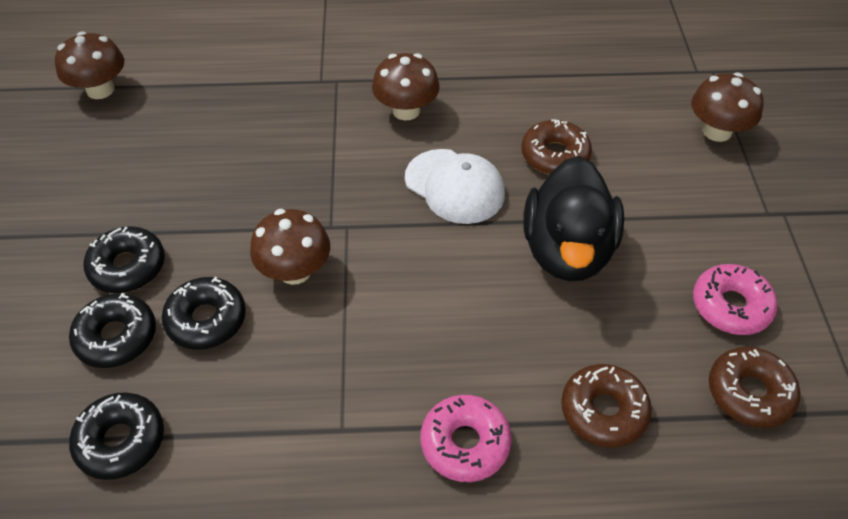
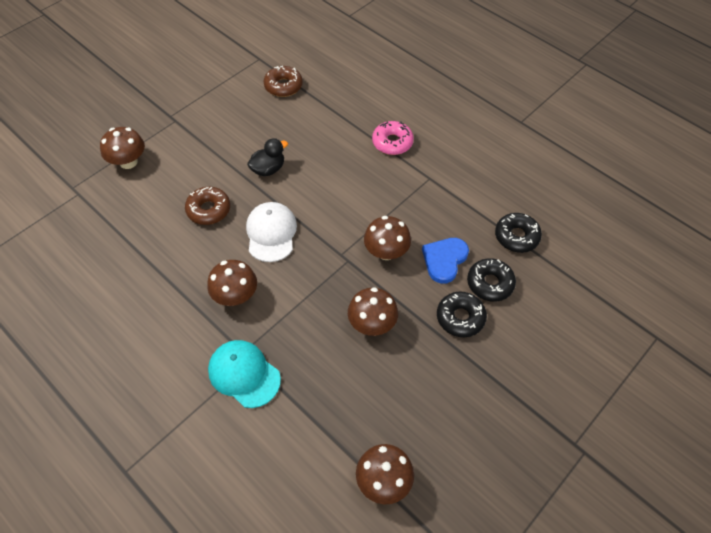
camera: 135 degrees left, 5 degrees up
(206, 320) = (444, 260): black donut -> blue heart
(232, 187) = (372, 323): none -> brown mushroom
(314, 68) = (244, 374): none -> turquoise cap
(567, 250) = (268, 169): black duck -> black duck, size x0.54
(603, 411) = (335, 116): brown donut -> none
(730, 306) = (245, 108): pink donut -> none

